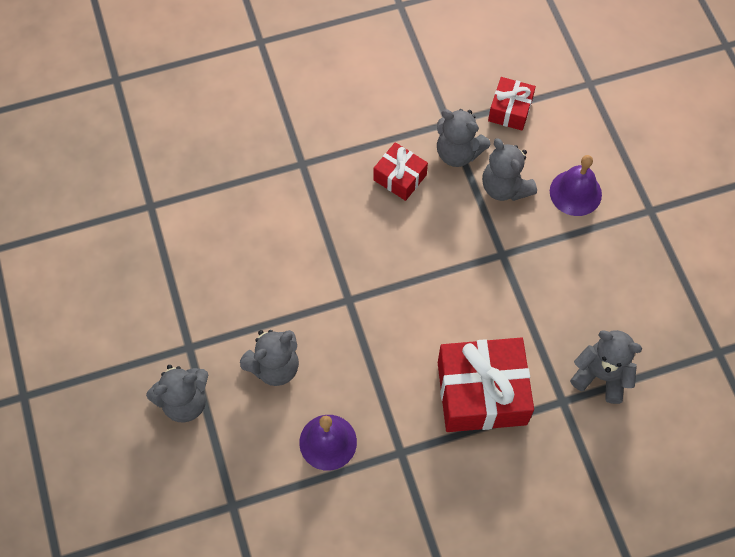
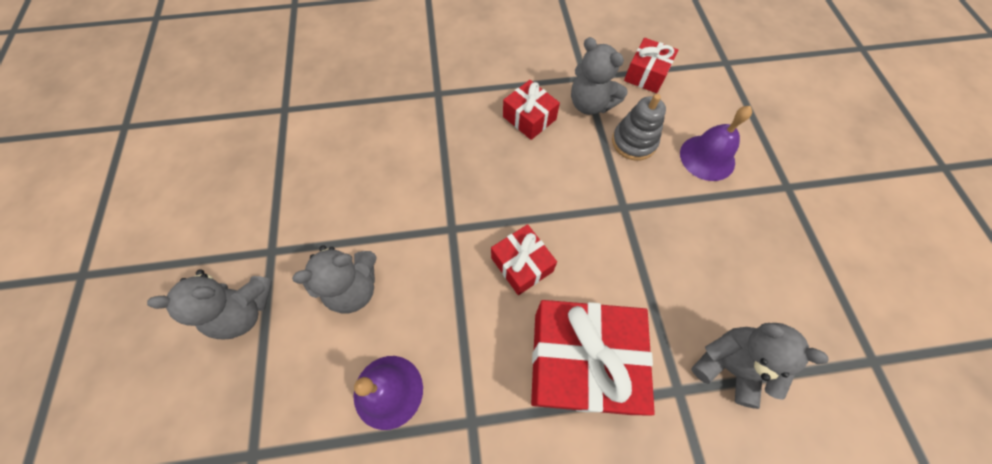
camera: 10 degrees right, 0 degrees up
(418, 322) = (522, 264): none -> red gift
(505, 187) = (634, 142): grey teddy bear -> grey stacking toy

